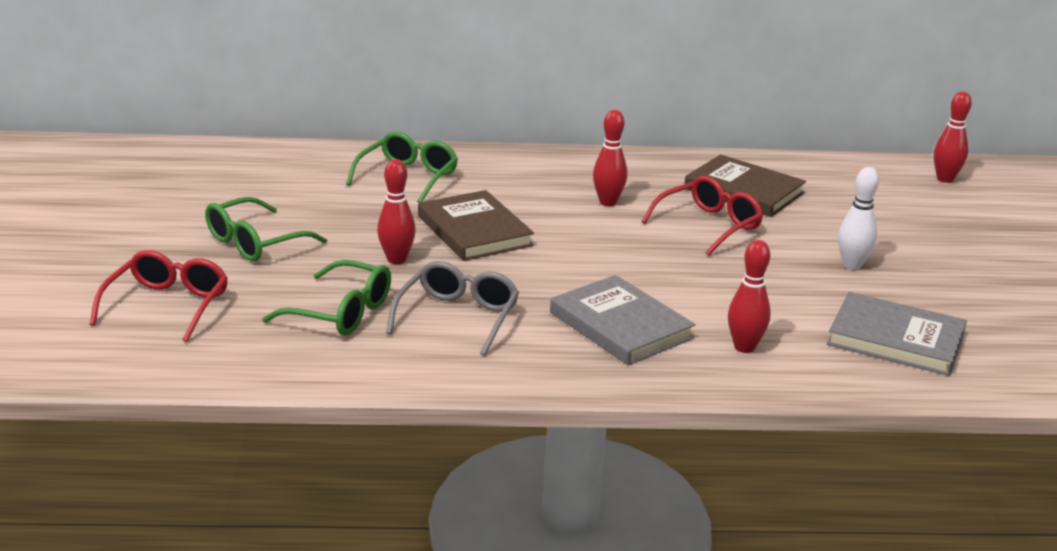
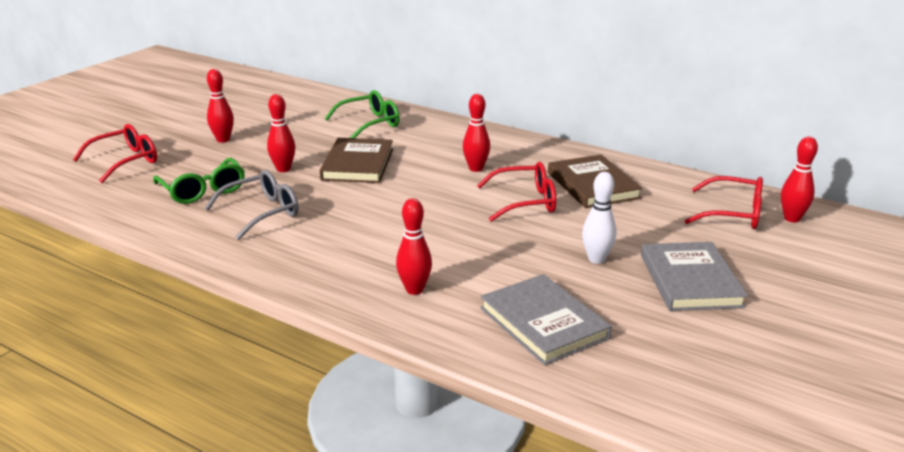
camera: 35 degrees right, 0 degrees up
(255, 243) = (223, 140): green glasses -> red bowling pin
(620, 325) = (353, 248): grey book -> grey book (690, 280)
(897, 187) = (734, 214): none -> red glasses

